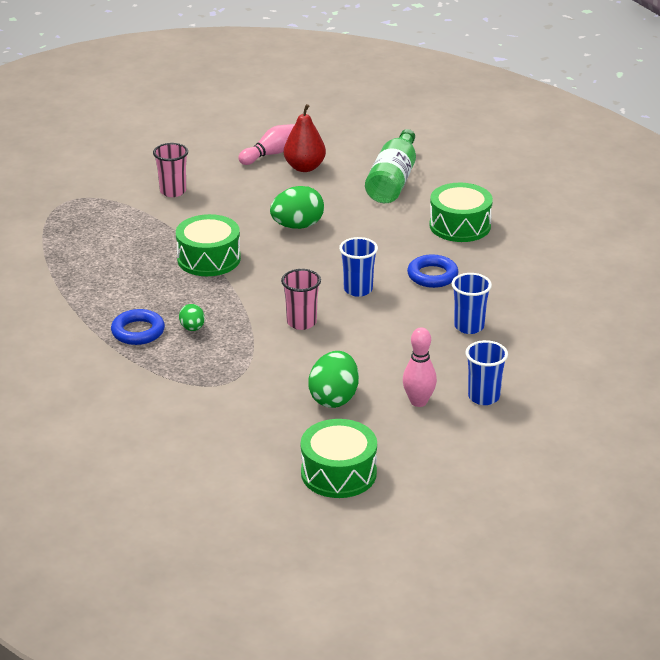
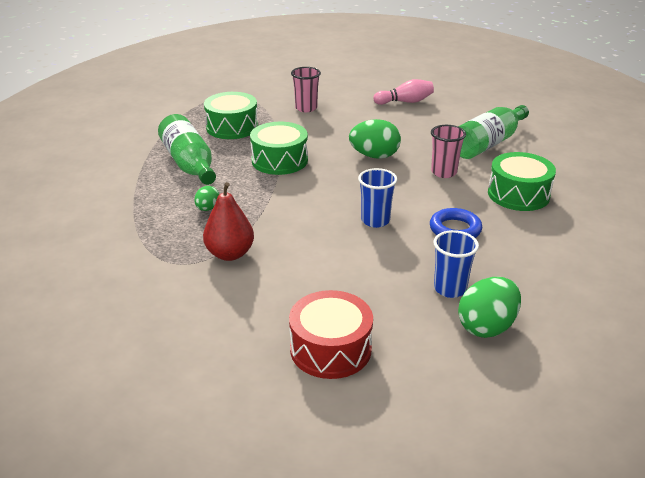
camera: 30 degrees right, 0 degrees up
(120, 290) = (189, 164): none -> green bottle
(138, 331) = (165, 198): blue ring -> none
(301, 322) = (298, 233): pink cup -> pink cup (444, 172)
(304, 167) = (422, 117): red pear -> red pear (230, 254)
(334, 398) = (255, 313): green egg -> green egg (486, 327)
(338, 473) = (178, 396): green drum -> green drum (232, 127)
(418, 402) = (330, 349): pink bowling pin -> red drum
(483, 397) = (402, 370): blue cup -> none

